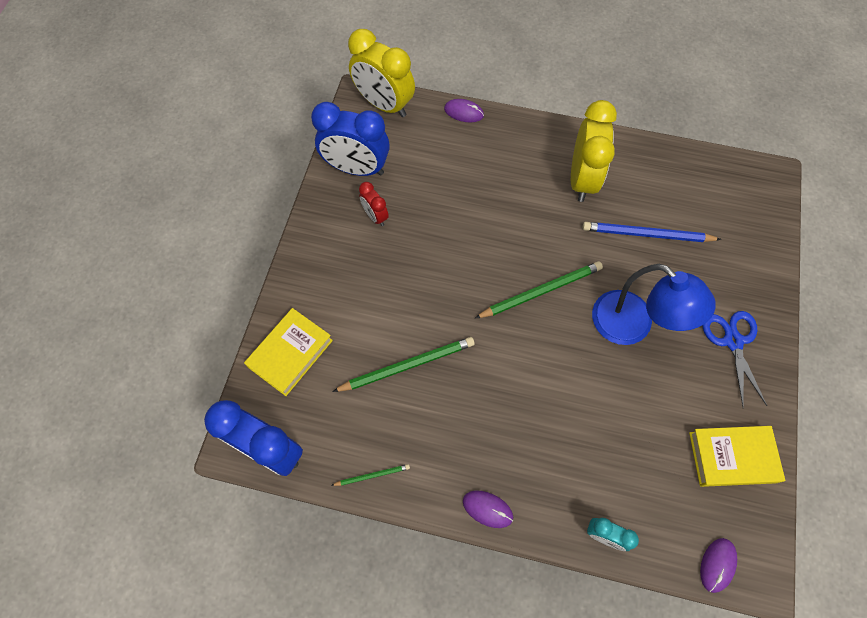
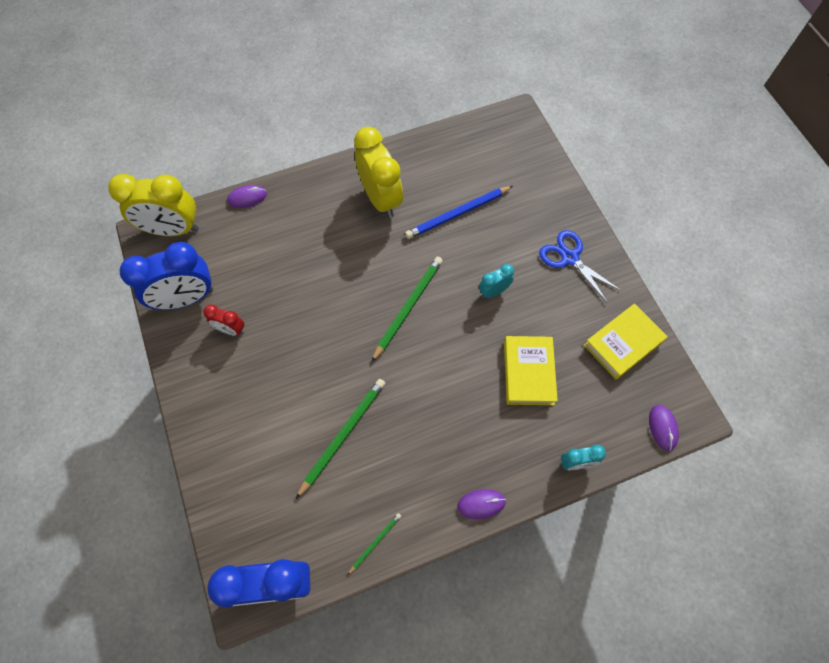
camera: 35 degrees left, 0 degrees up
(290, 353) = (237, 492): yellow book -> yellow book (528, 372)
(632, 326) = (493, 291): blue lamp -> turquoise clock

